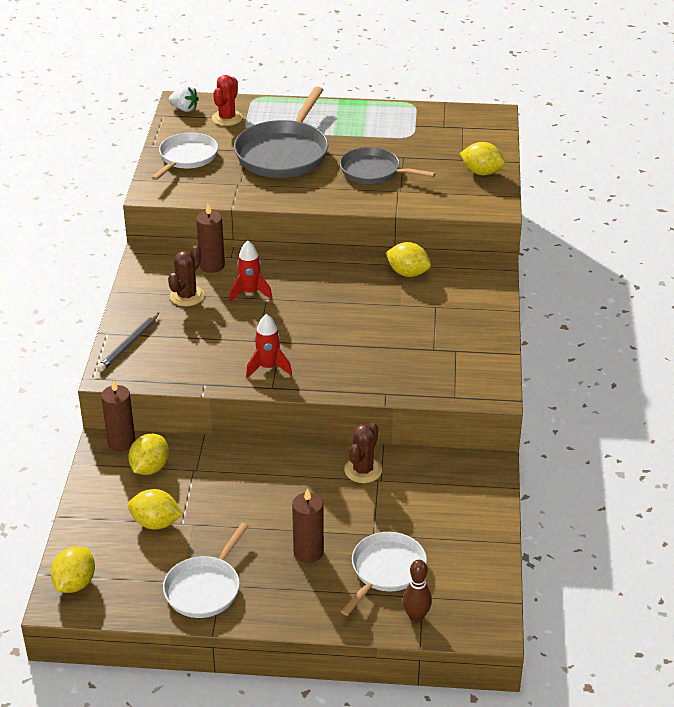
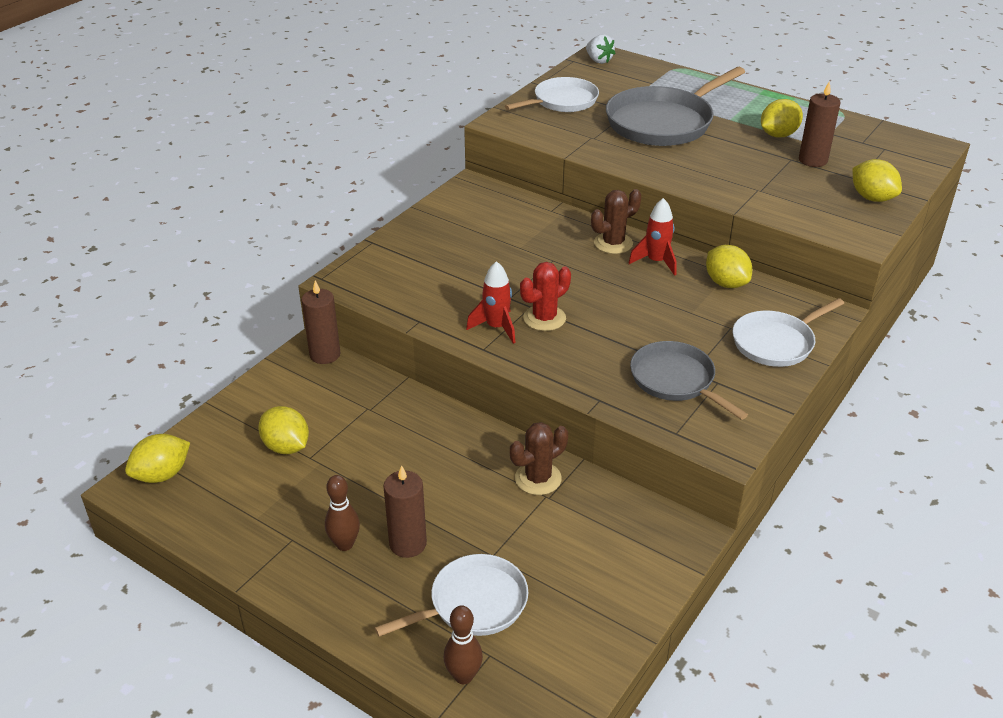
camera: 30 degrees right, 0 degrees up
(129, 344) = (382, 259): grey pencil -> none
(150, 468) = (328, 390): yellow lemon -> yellow lemon (778, 135)
(187, 296) = (476, 233): brown cactus -> brown cactus (613, 243)
(204, 588) = (272, 535): white pan -> white pan (776, 342)
(212, 265) = (525, 212): brown candle -> brown candle (813, 160)
(227, 118) = (633, 78): red cactus -> red cactus (544, 318)
(250, 293) = (541, 249): red rocket -> red rocket (656, 262)
(263, 571) = (345, 544): none -> brown bowling pin
(373, 171) = (746, 164): grey pan -> grey pan (675, 380)

